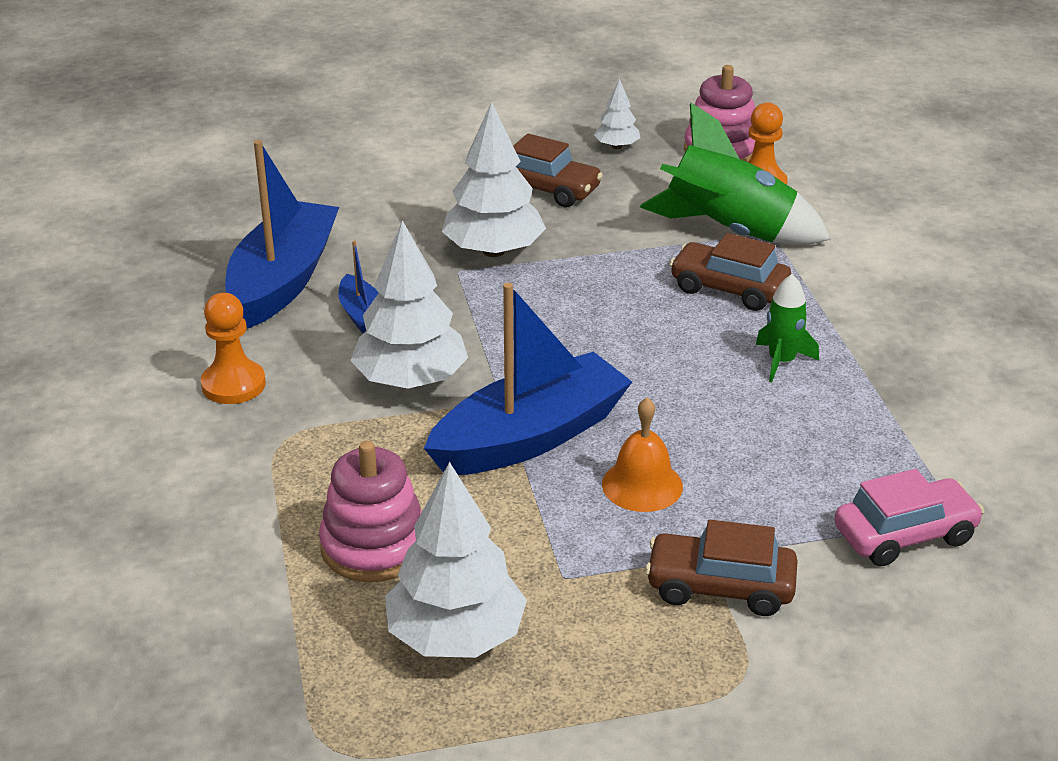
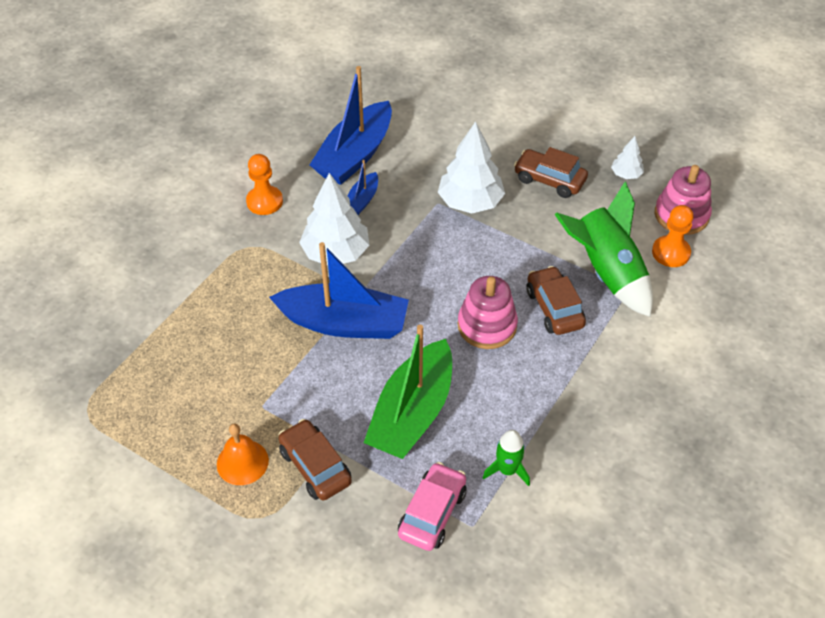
camera: 45 degrees right, 15 degrees up
(283, 280) = (355, 155): blue boat -> blue boat turned 150 degrees clockwise
(374, 546) = (213, 329): pink stacking toy -> pink stacking toy (487, 326)
(455, 636) = (187, 398): white tree -> none
(547, 189) = (549, 180): brown car -> brown car turned 135 degrees clockwise
(642, 485) = (356, 387): orange bell -> orange bell (242, 462)
(740, 465) = (412, 413): none -> green boat
(781, 361) = (517, 371): green rocket -> green rocket (507, 470)
(905, 535) = (432, 513): pink car -> pink car turned 90 degrees counterclockwise

